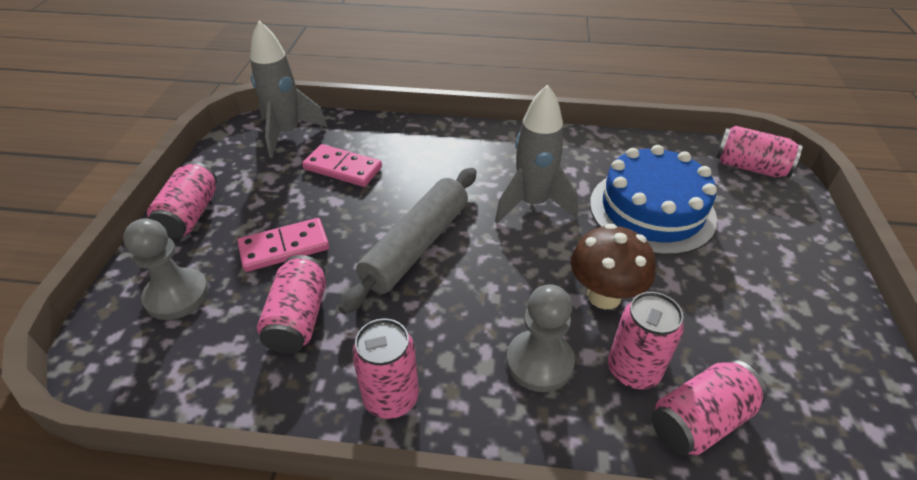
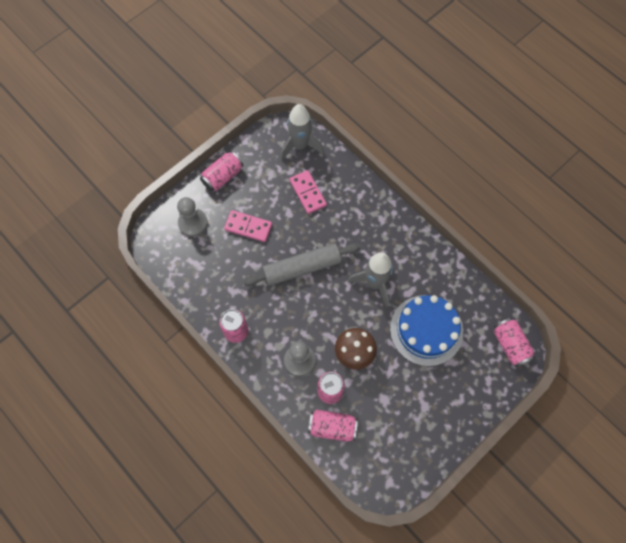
camera: 40 degrees right, 25 degrees up
(298, 318) = (229, 270): pink can -> none

